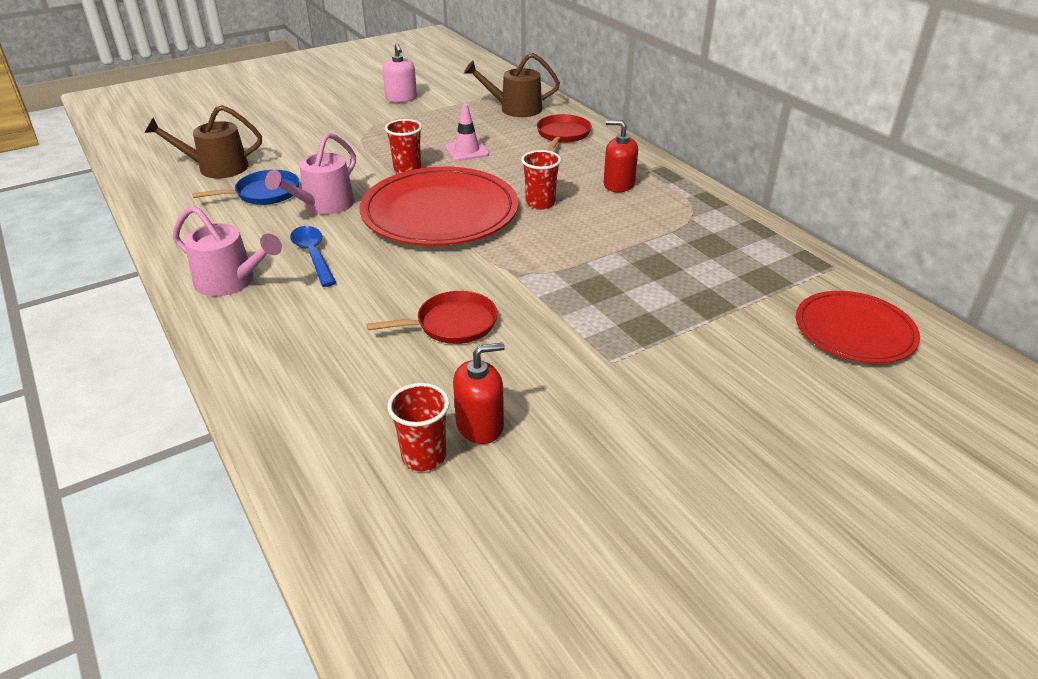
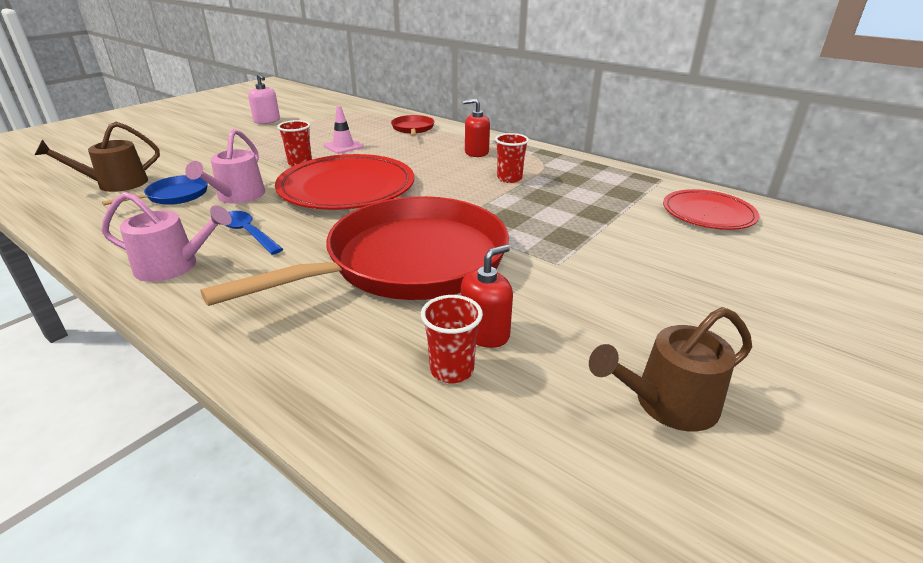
camera: 20 degrees left, 5 degrees down
(452, 324) = (409, 261): red pan -> red pan, size x2.48
(515, 109) = (365, 118): brown watering can -> brown watering can (668, 403)
(540, 203) = (425, 171): red cup -> red cup (509, 178)

